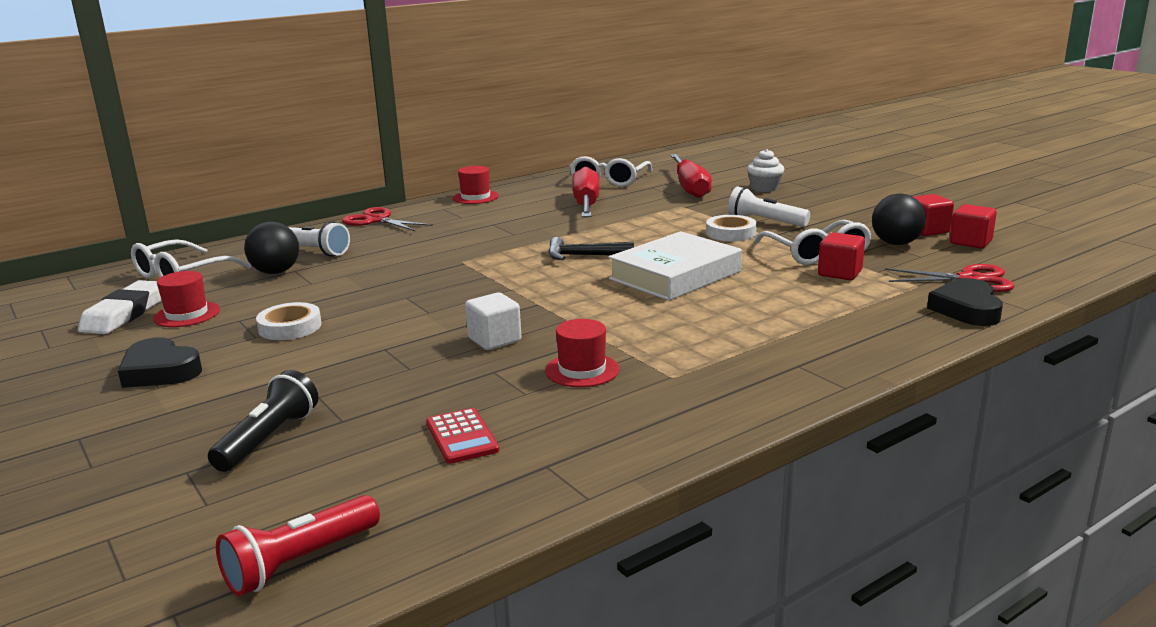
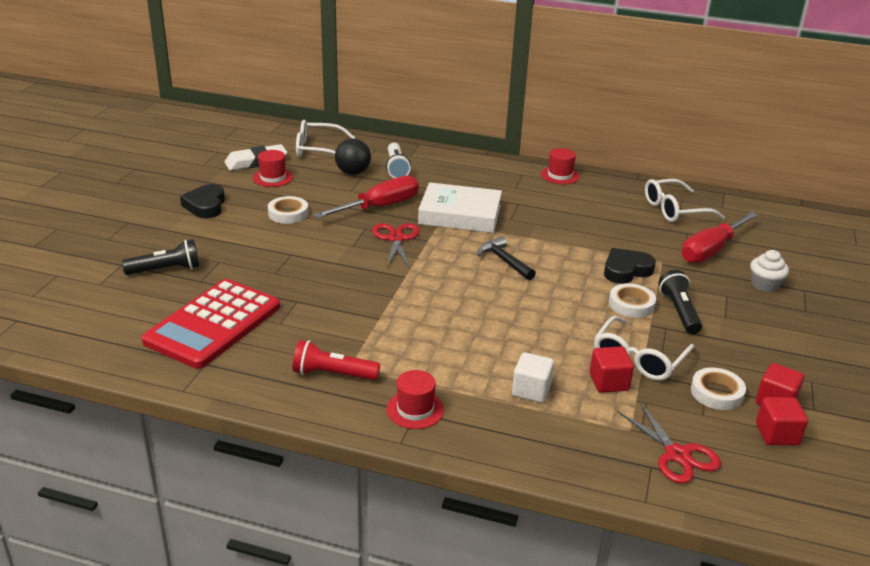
camera: 50 degrees right, 10 degrees up
(300, 562) = (71, 332): red flashlight -> red flashlight (333, 374)
(376, 220) = (470, 163): red scissors -> red scissors (396, 239)
(462, 437) = (213, 324): red calculator -> red calculator, size x2.34
(494, 340) = (337, 284): white cube -> white cube (531, 390)
(582, 370) = (327, 330): red hat -> red hat (415, 409)
(586, 205) = (605, 222): red screwdriver -> red screwdriver (379, 207)
(675, 275) = (514, 310): white book -> white book (460, 214)
(765, 222) = (679, 312): white flashlight -> black flashlight
(896, 243) = (716, 393): black ball -> white tape
(966, 309) = (606, 467): black heart -> black heart (626, 270)

